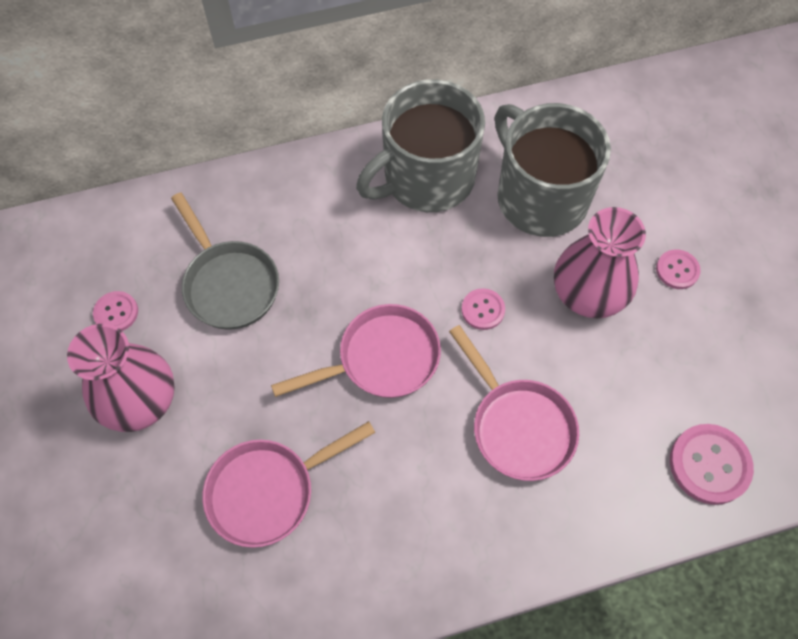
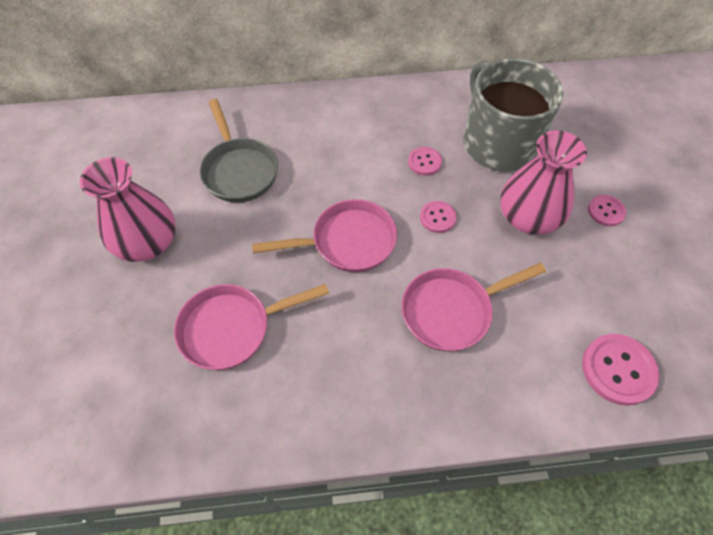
camera: 10 degrees right, 5 degrees down
(116, 312) = (148, 178): pink button -> pink button (424, 162)
(427, 178) = (409, 118): grey mug -> none
(518, 426) = (452, 311): pink pan -> pink pan turned 90 degrees clockwise

